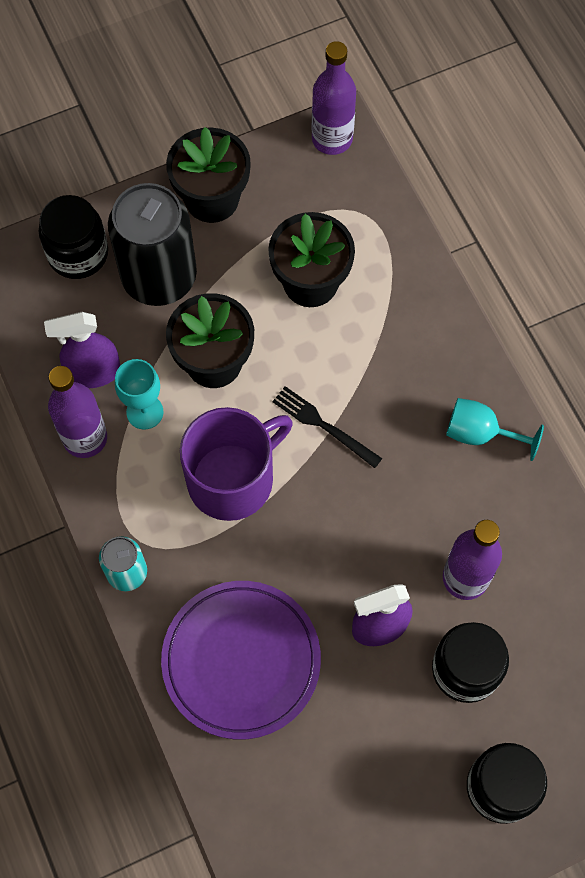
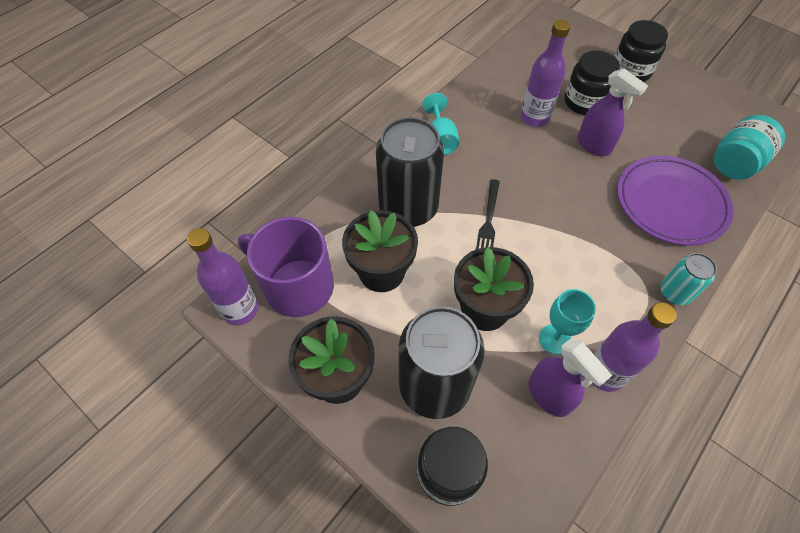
camera: 115 degrees left, 10 degrees down
(232, 479) = (563, 257): purple mug -> purple mug (297, 286)
(258, 802) = (735, 163): none -> turquoise jar
(384, 346) = (408, 208): none -> black can

